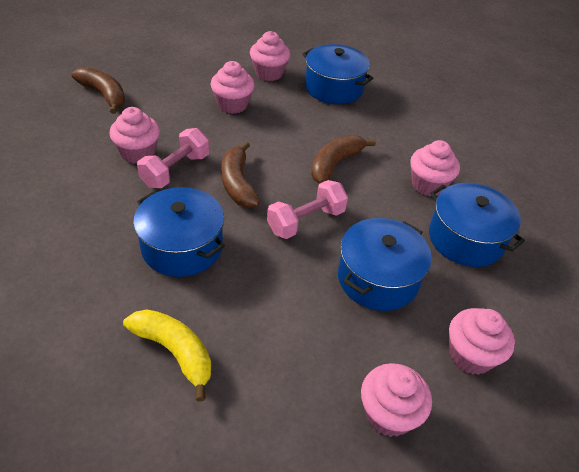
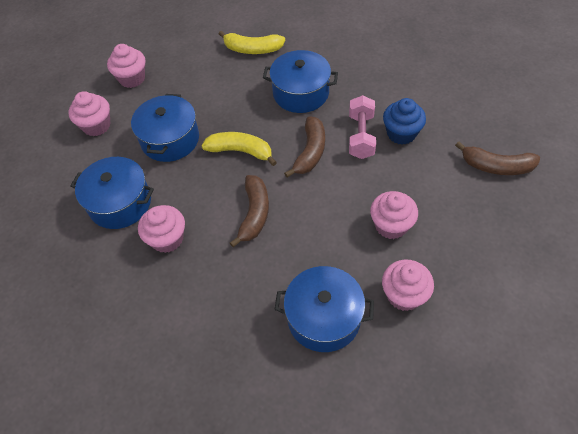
camera: 155 degrees right, 10 degrees up
(138, 153) = (401, 133): pink cupcake -> blue cupcake
(238, 183) = (310, 152): brown banana -> brown banana turned 60 degrees clockwise
(306, 221) = (241, 151): pink dumbbell -> yellow banana

